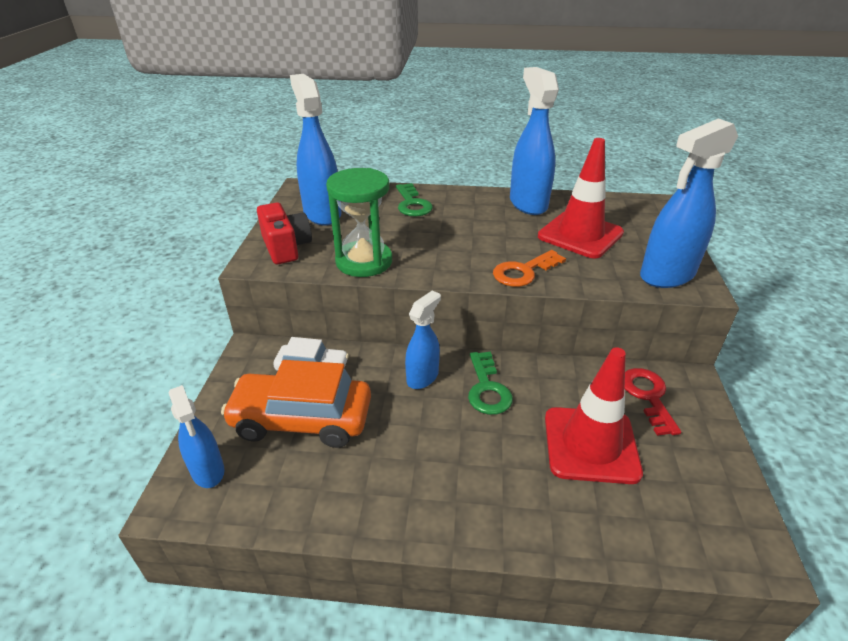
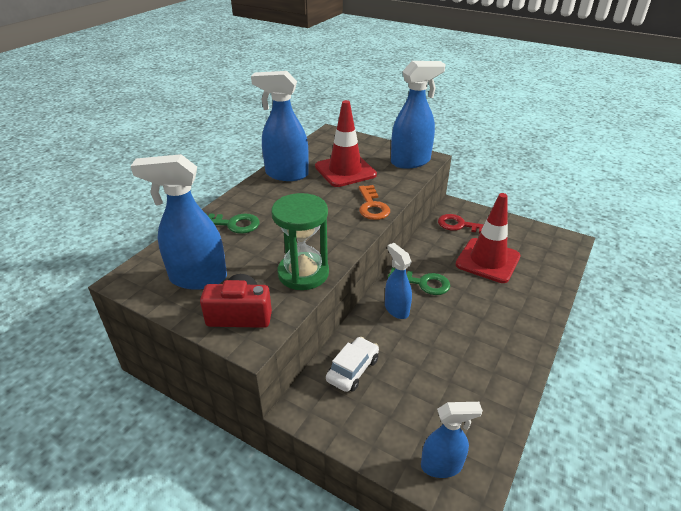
camera: 65 degrees left, 0 degrees up
(302, 419) = (409, 390): orange car -> none
(666, 275) = (411, 162): blue spray bottle -> blue spray bottle turned 105 degrees counterclockwise

